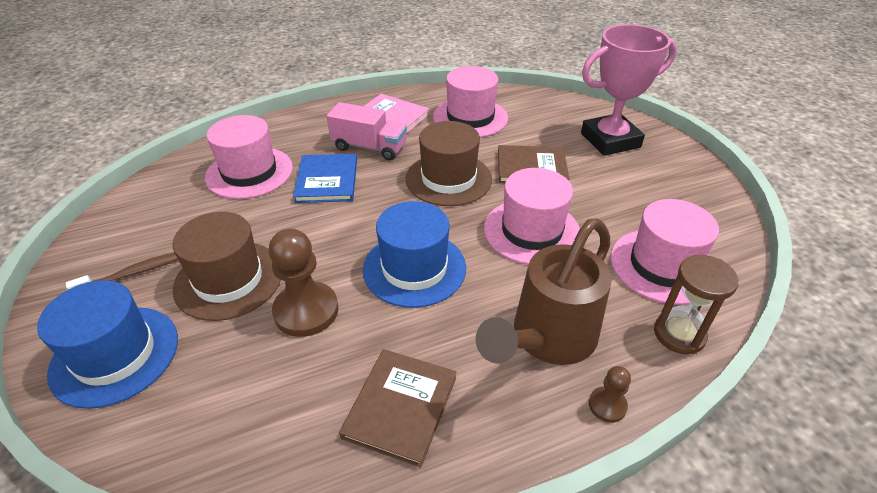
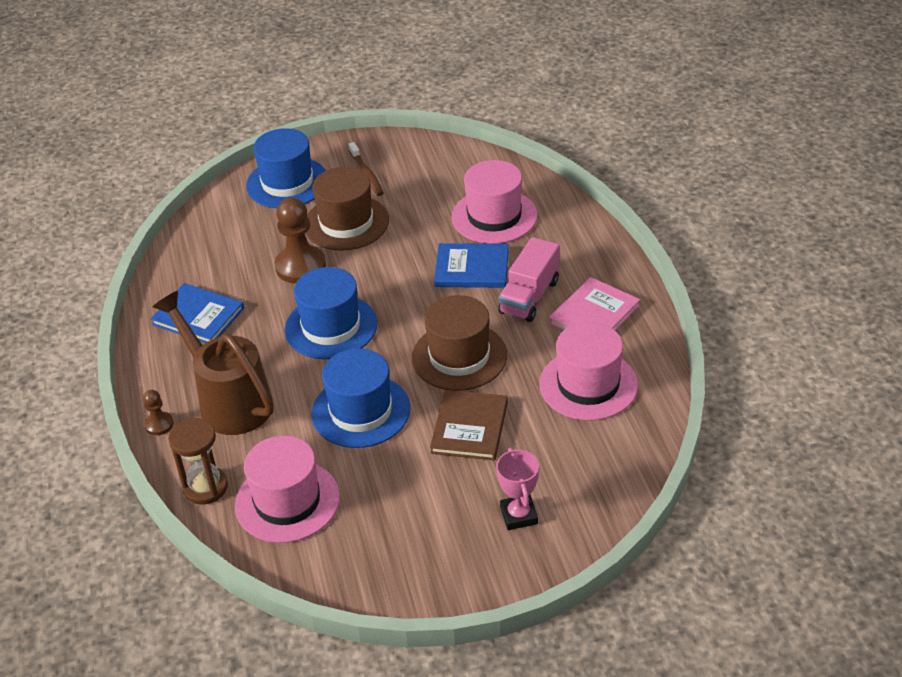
camera: 100 degrees right, 0 degrees up
(400, 407) = (198, 316): brown book -> blue book
(531, 231) = (361, 411): pink hat -> blue hat
(610, 140) = (518, 515): pink trophy -> pink trophy, size x0.53

